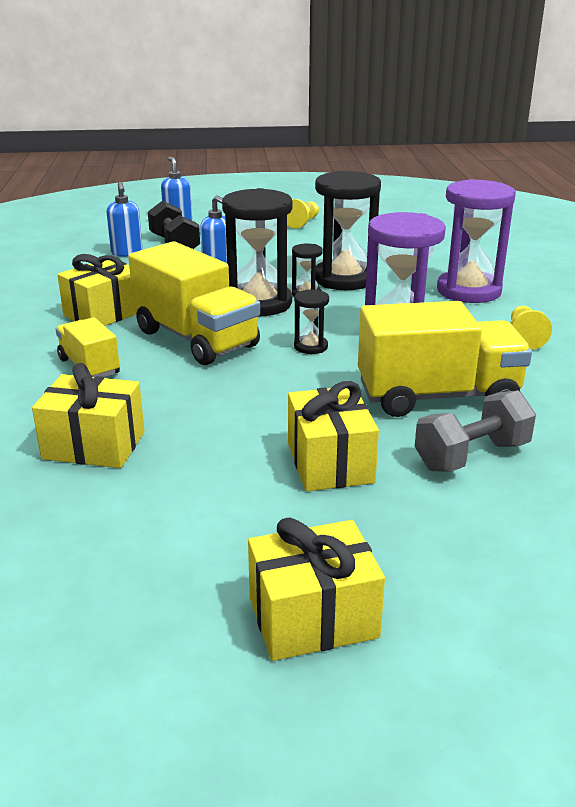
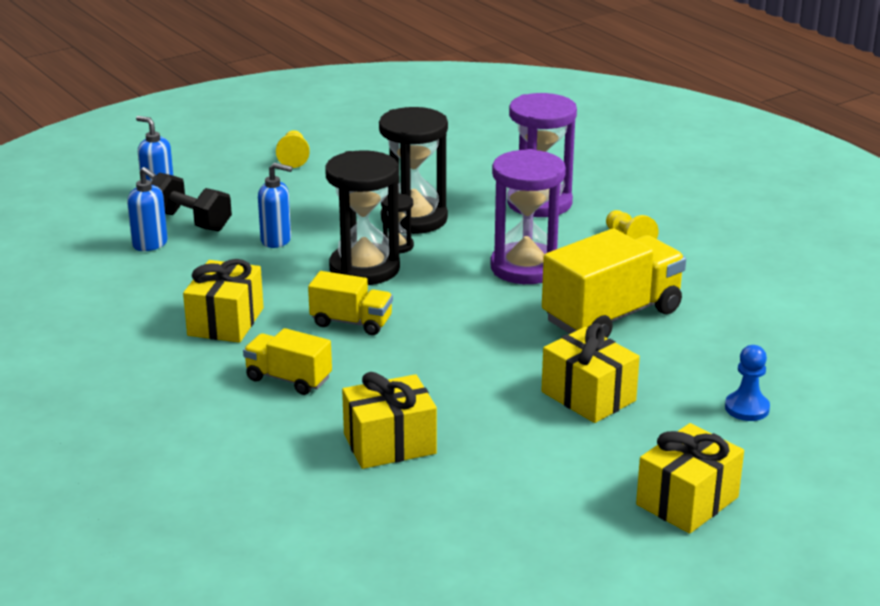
camera: 30 degrees left, 0 degrees up
(196, 339) = (351, 322): yellow truck -> yellow truck, size x0.55
(310, 347) = (463, 300): black hourglass -> none
(472, 456) = (682, 358): grey dumbbell -> none
(496, 533) = (747, 408): none -> blue pawn

